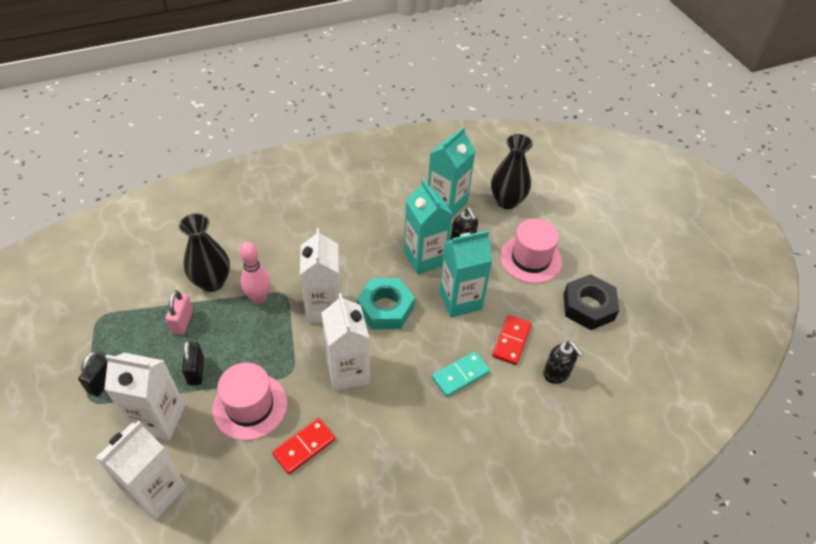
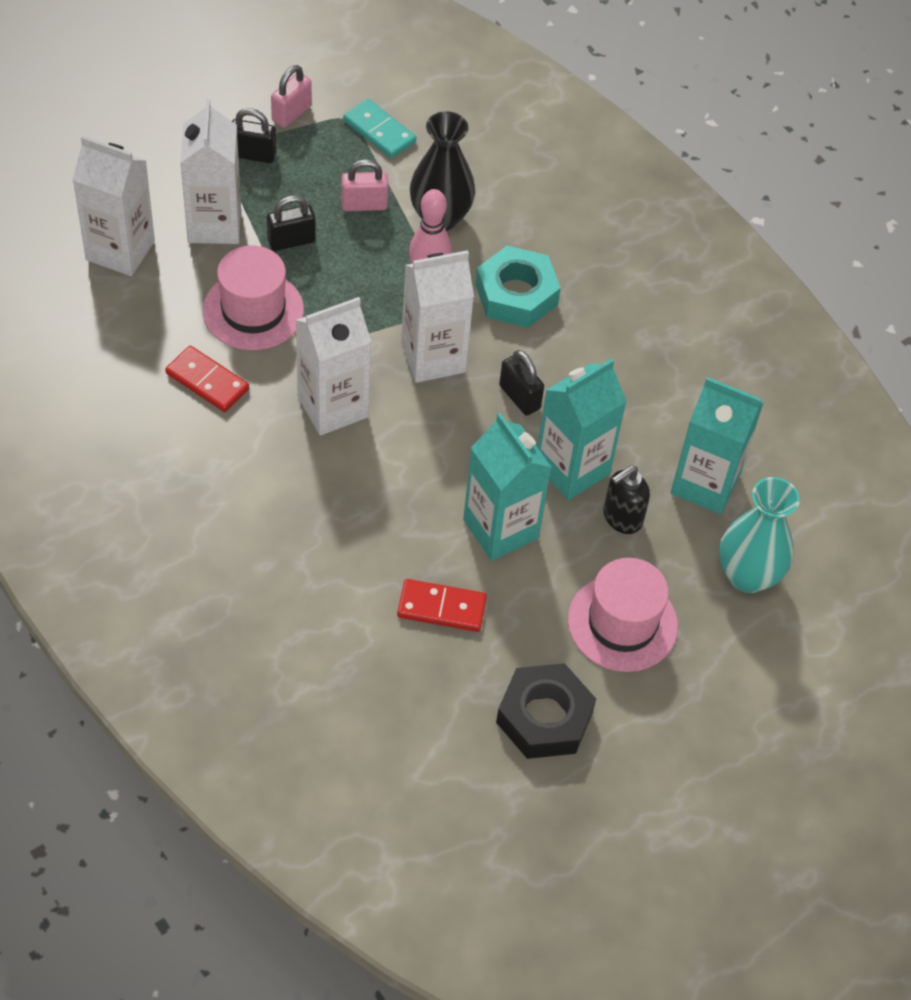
camera: 75 degrees right, 5 degrees up
(76, 350) = (291, 113): none -> pink padlock
(367, 271) = (519, 397): none -> black padlock
(385, 308) = (455, 432): turquoise nut -> turquoise nut (516, 295)
(460, 375) = (361, 545): turquoise domino -> turquoise domino (379, 131)
(507, 201) = (747, 575): black vase -> turquoise vase
(556, 373) = (397, 675): black soap dispenser -> none

